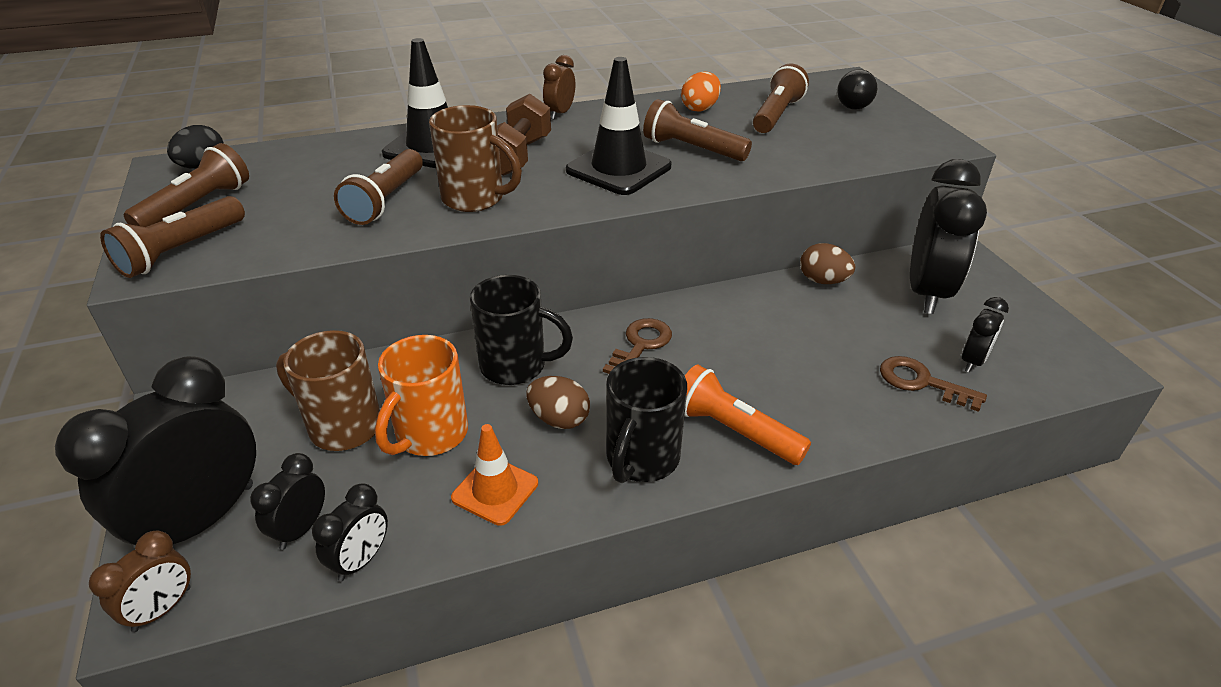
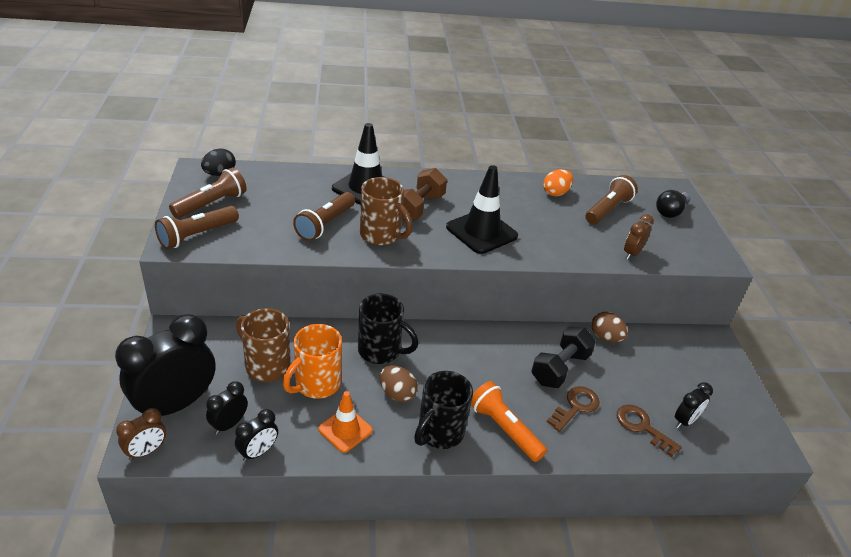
camera: 10 degrees right, 0 degrees up
(560, 113) = (457, 177): brown clock -> brown clock (632, 253)
(641, 345) = (465, 355): brown key -> brown key (576, 407)
(692, 149) = (537, 226): brown flashlight -> none
(779, 333) = (560, 368): none -> black dumbbell
(927, 292) = (676, 363): black clock -> none

